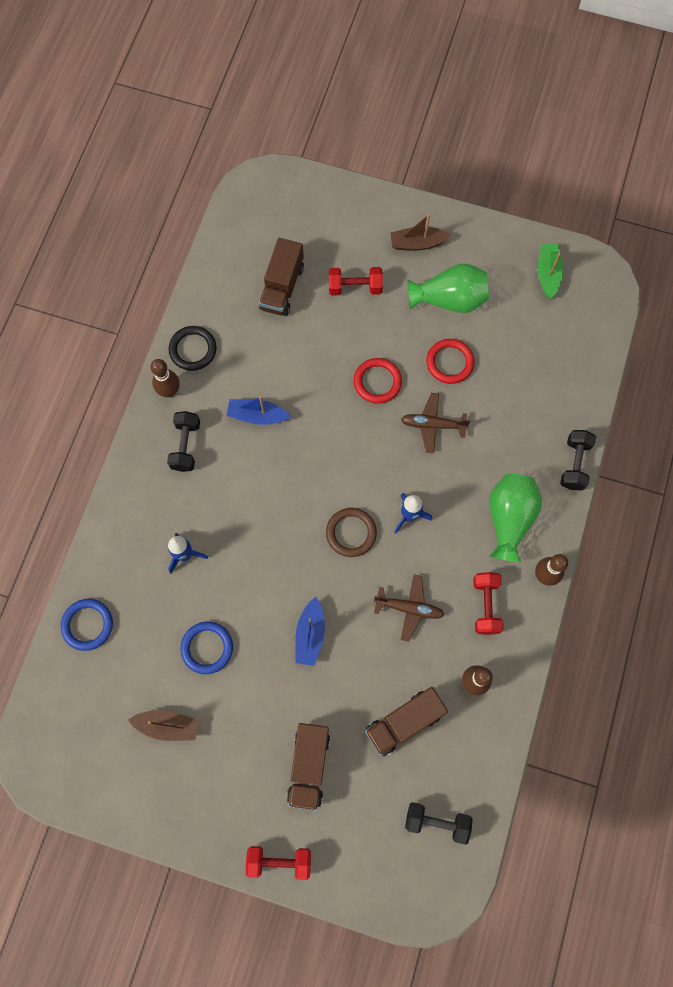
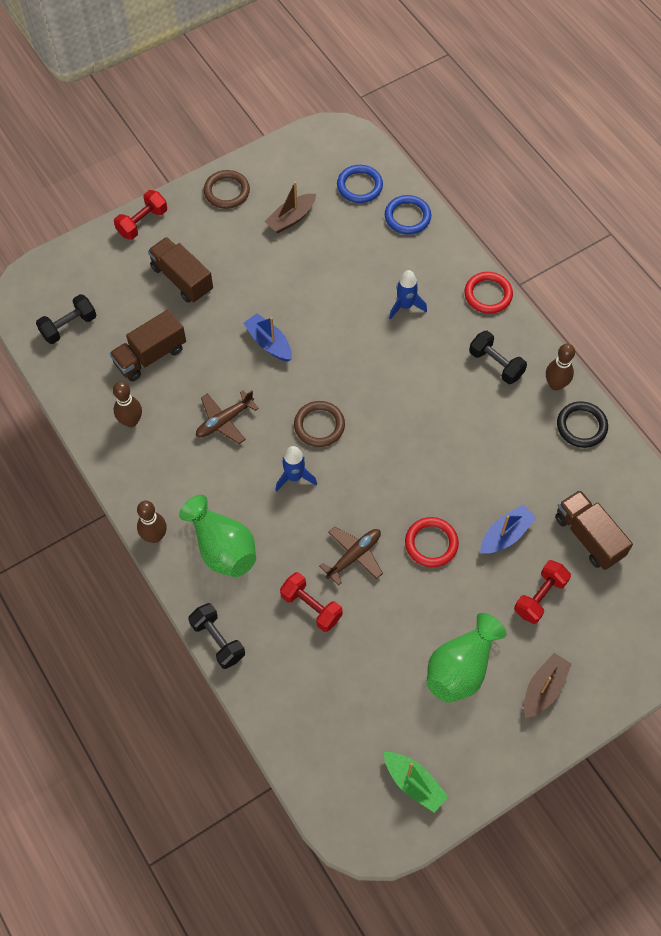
camera: 130 degrees right, 10 degrees down
(183, 812) = (227, 191): none -> brown ring
(207, 648) = (322, 275): blue ring -> blue ring (359, 186)
(257, 415) = (479, 431): blue boat -> blue boat (505, 535)
(404, 722) = (150, 356): brown truck -> brown truck turned 135 degrees counterclockwise
(449, 362) = (399, 617): red ring -> red ring (488, 294)
(485, 605) = (174, 474): red dumbbell -> red dumbbell (311, 607)

